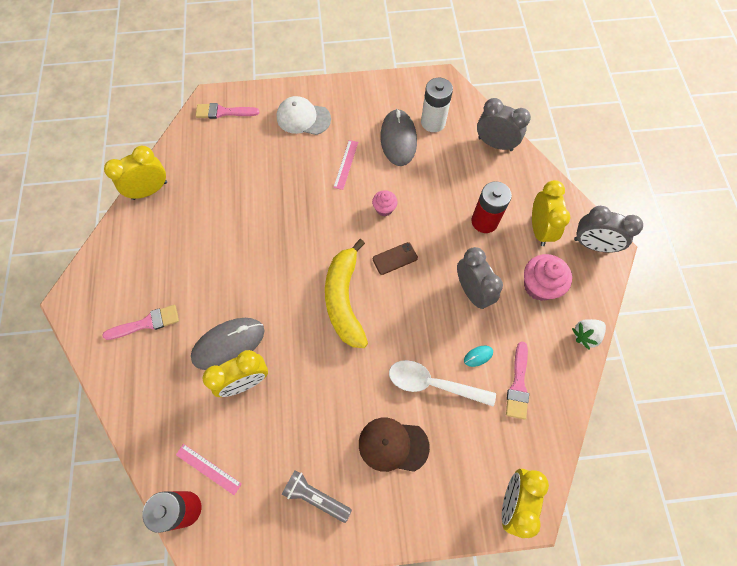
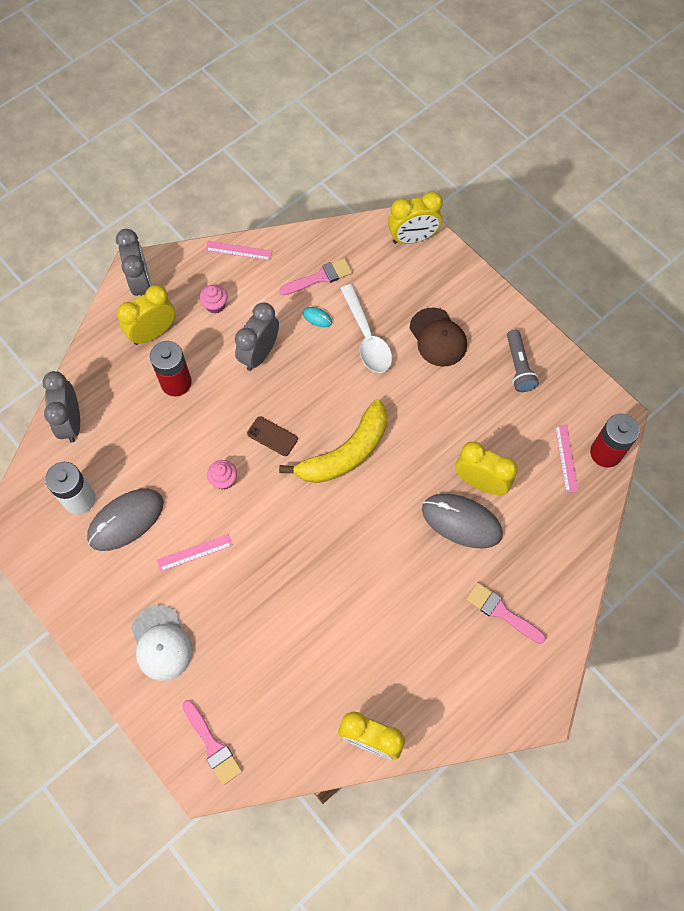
camera: 125 degrees left, 0 degrees up
(539, 286) = (215, 305): pink cupcake -> pink cupcake, size x0.58
(585, 335) = (238, 251): white strawberry -> pink ruler

